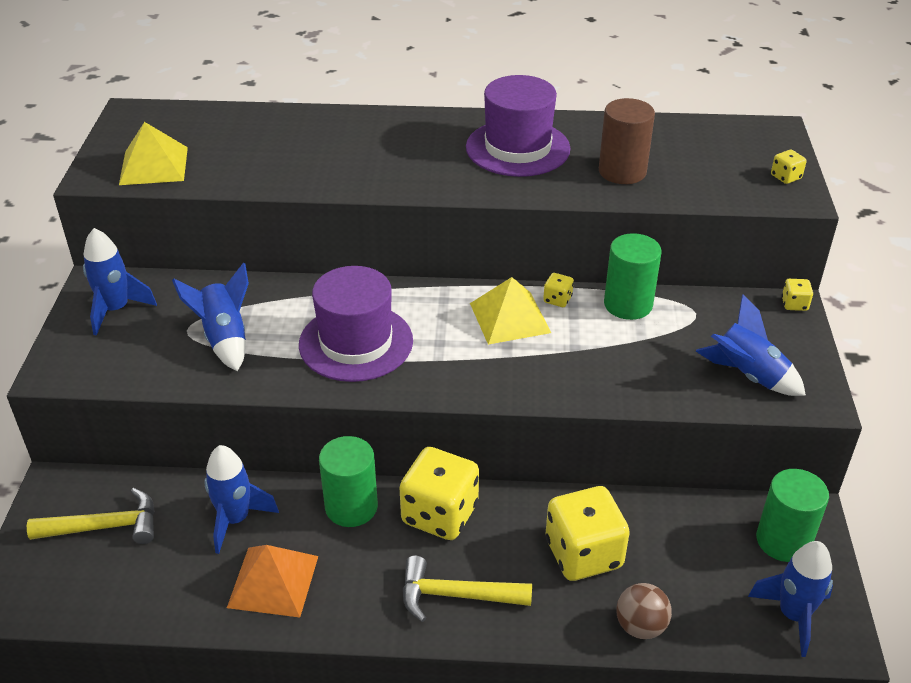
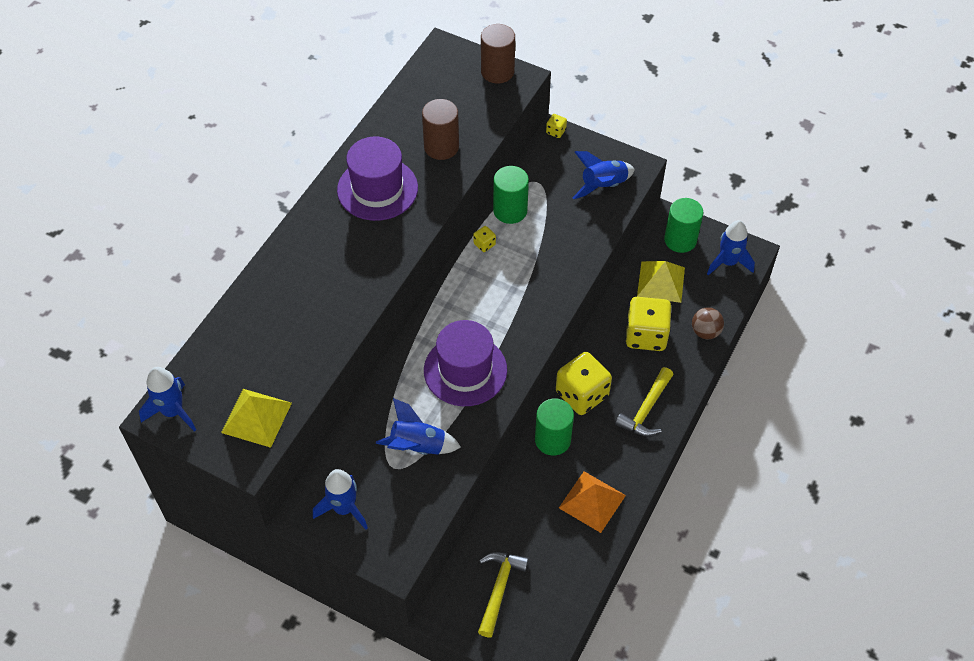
camera: 65 degrees left, 15 degrees up
(235, 519) = (531, 508): blue rocket -> blue rocket (173, 412)
(510, 318) = (488, 277): yellow pyramid -> yellow pyramid (661, 281)
(786, 177) = (497, 71): yellow dice -> brown cylinder

